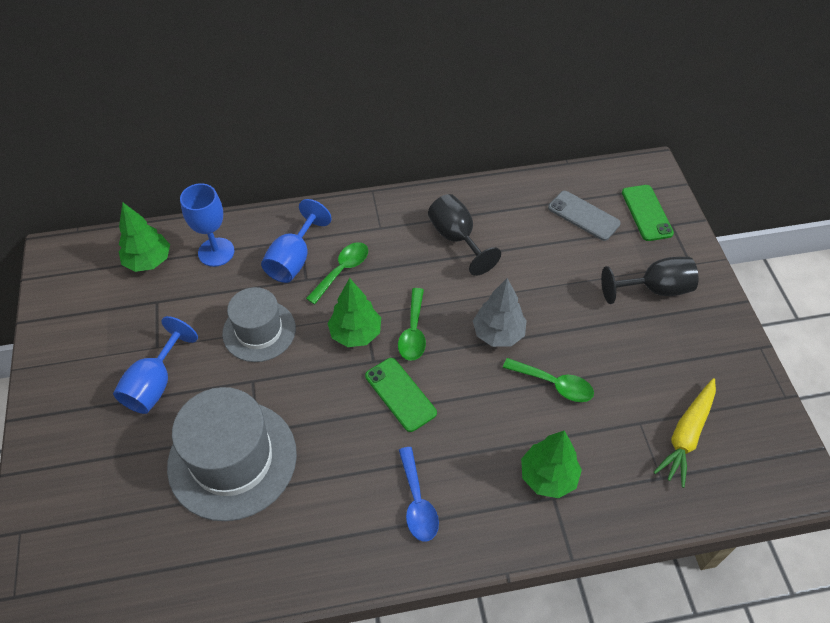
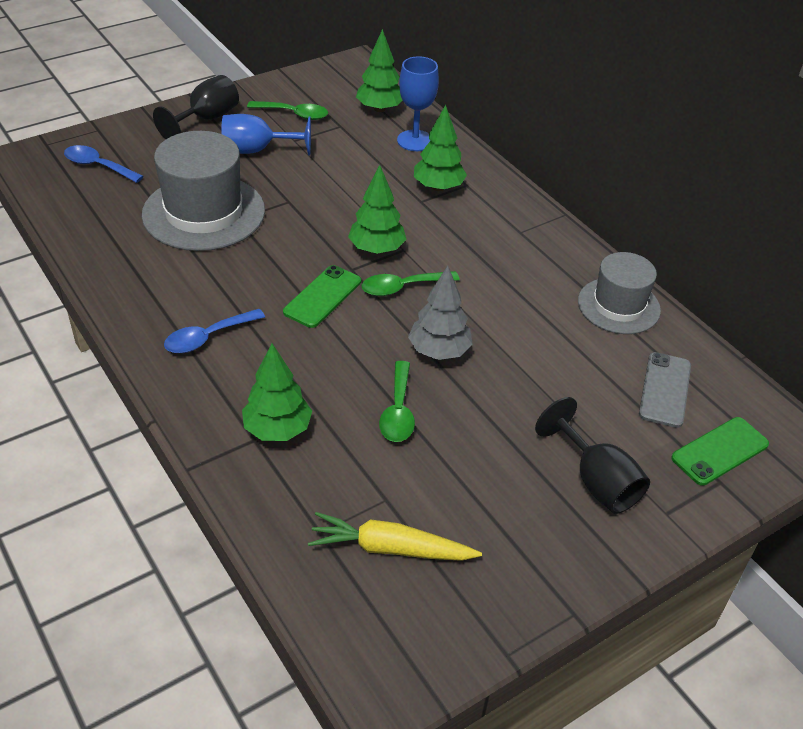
camera: 65 degrees right, 10 degrees down
(93, 546) = (98, 166): none -> blue spoon
(259, 331) = (344, 190): grey hat -> grey hat (618, 306)
(293, 260) = (438, 187): blue goblet -> green tree
(342, 271) = (446, 221): green spoon -> green spoon (294, 114)
(456, 238) = (547, 290): black goblet -> black goblet (206, 119)

